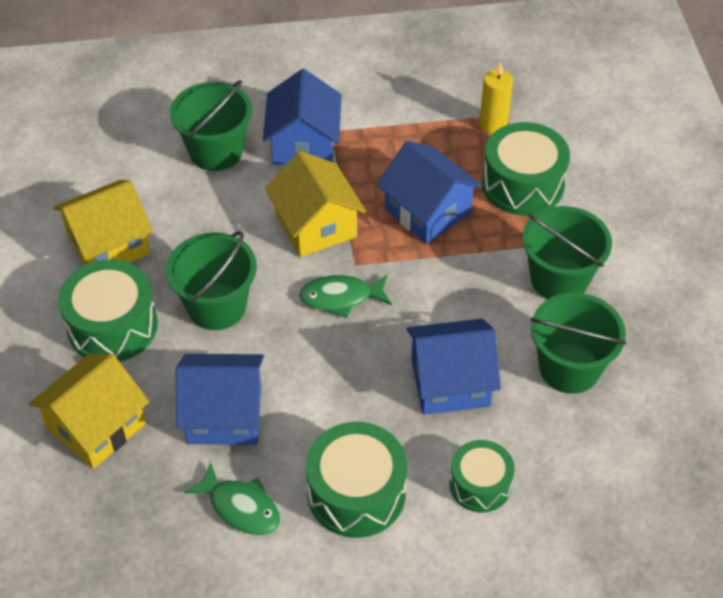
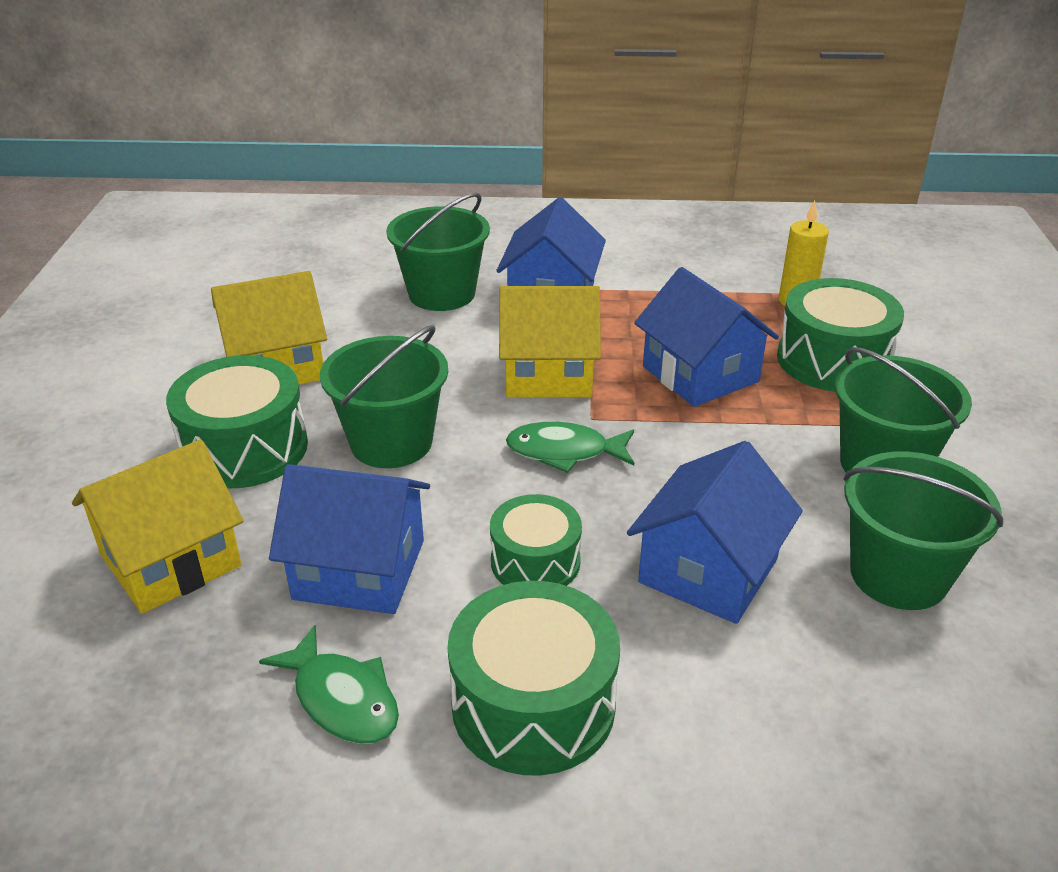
camera: 10 degrees right, 15 degrees down
(316, 225) = (548, 374): yellow house -> yellow house turned 75 degrees counterclockwise
(450, 382) = (708, 571): blue house -> blue house turned 60 degrees counterclockwise
(480, 484) = (742, 721): green drum -> green drum (535, 562)

